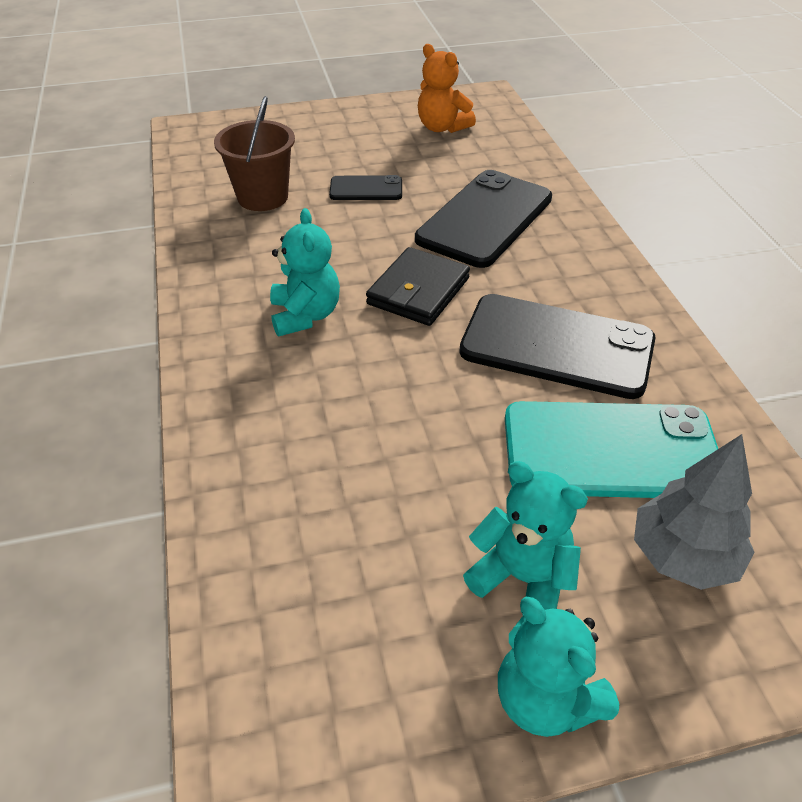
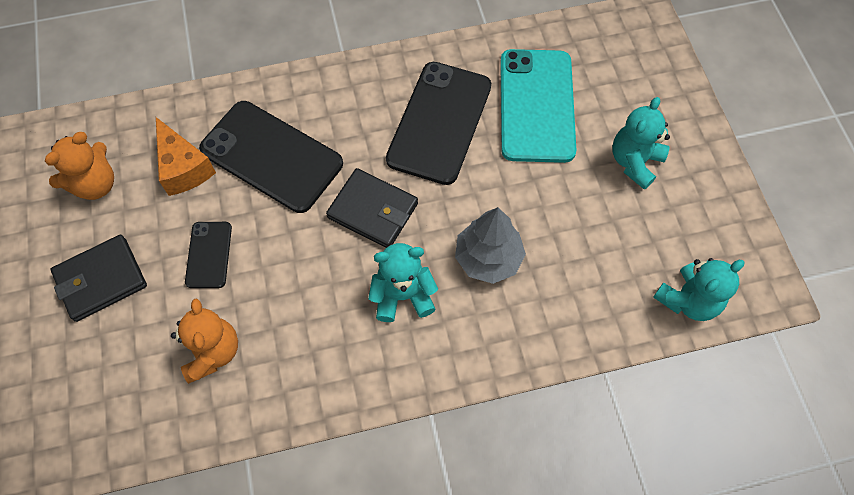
camera: 90 degrees left, 20 degrees up
(263, 197) = (212, 352): brown bucket -> orange teddy bear
(344, 138) = (101, 280): none -> black wallet
(464, 169) = (184, 168): none -> orange cheese
(545, 699) = (703, 158): turquoise teddy bear -> turquoise teddy bear (688, 300)
(683, 556) = (610, 84): grey tree -> grey tree (488, 258)

